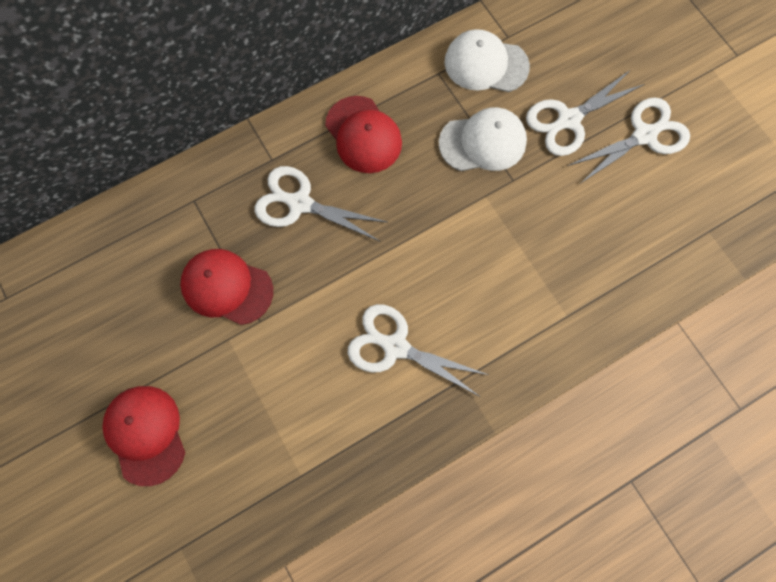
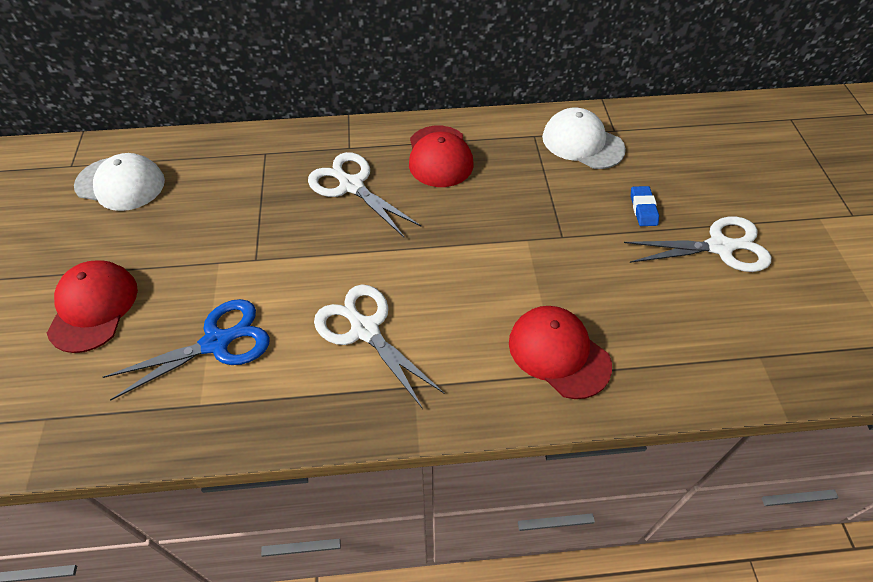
camera: 25 degrees right, 20 degrees down
(227, 287) = (246, 223): red cap -> red cap (558, 353)
(278, 415) = (217, 342): none -> blue scissors
(483, 142) = (548, 198): white cap -> white cap (120, 184)
(568, 120) = (643, 209): white scissors -> blue eraser

